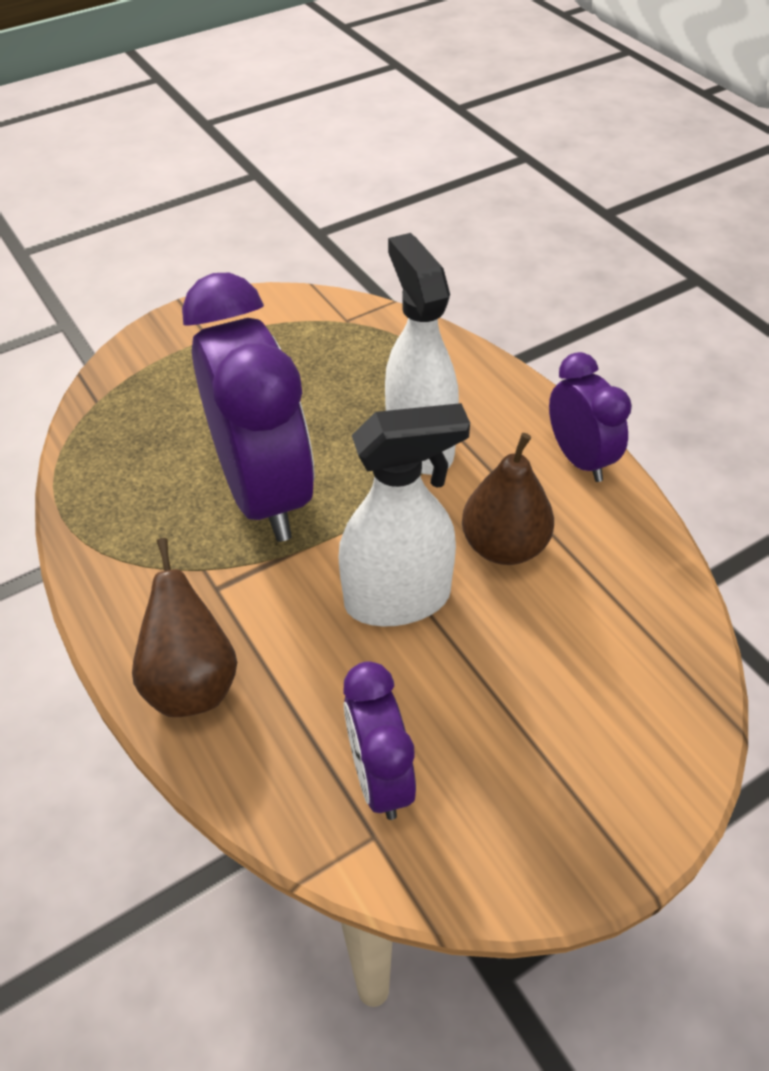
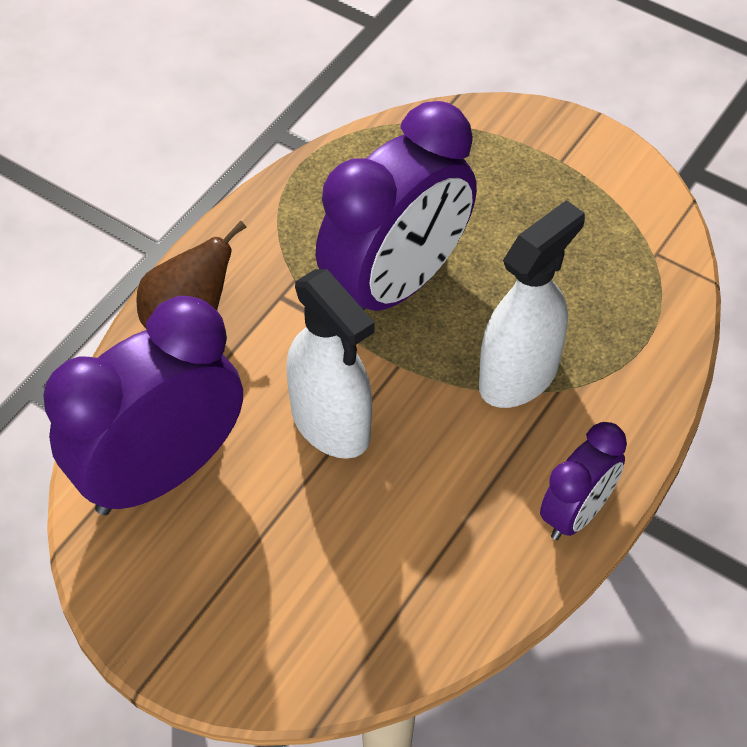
camera: 65 degrees right, 5 degrees up
(379, 777) = (160, 473): purple clock -> purple clock, size x1.91
(504, 546) = (430, 484): brown pear -> none

